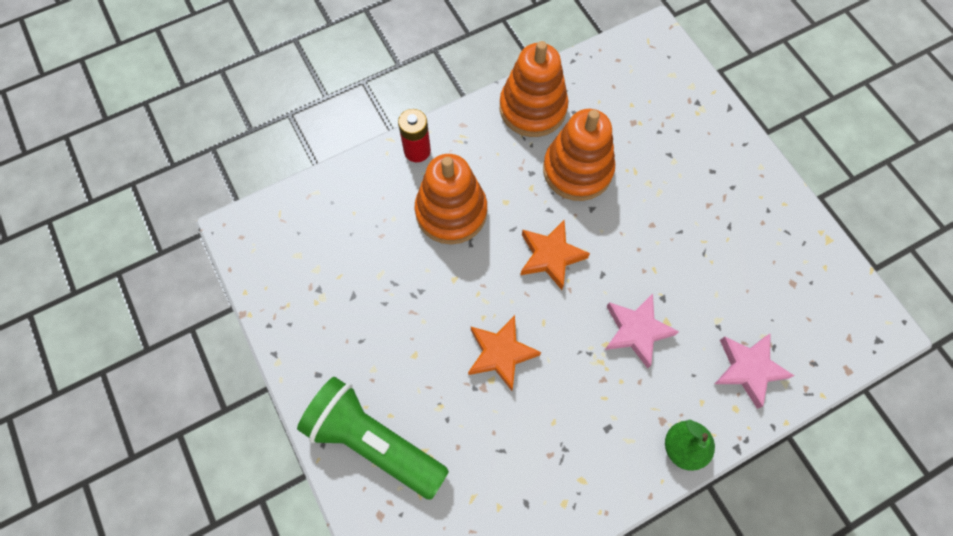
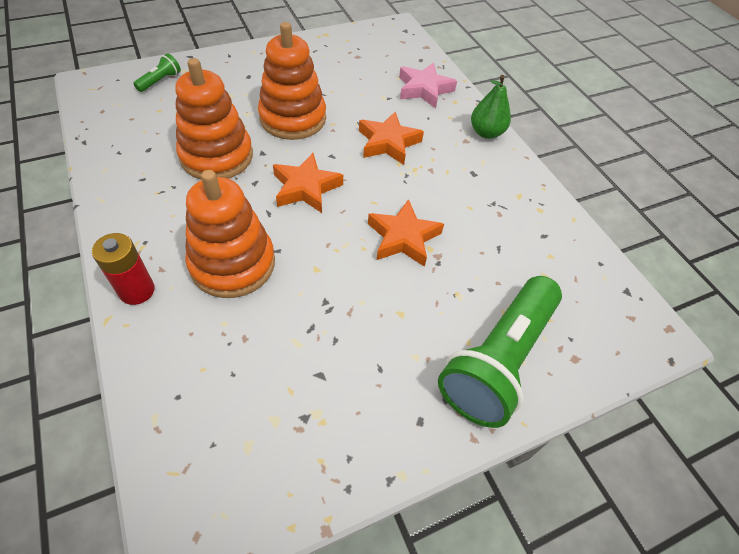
camera: 90 degrees left, 15 degrees down
(532, 108) = (128, 179): orange stacking toy -> orange stacking toy (293, 118)
(636, 331) = (388, 143): pink star -> orange star
(677, 93) = (160, 81): none -> green flashlight

